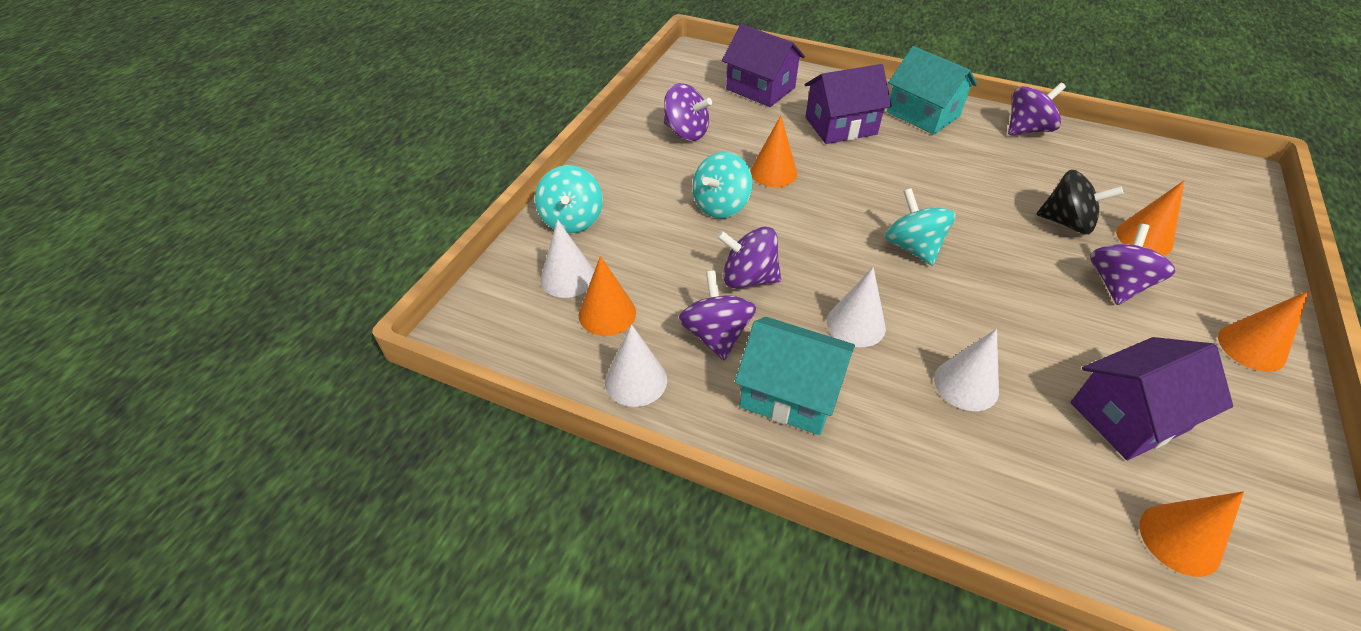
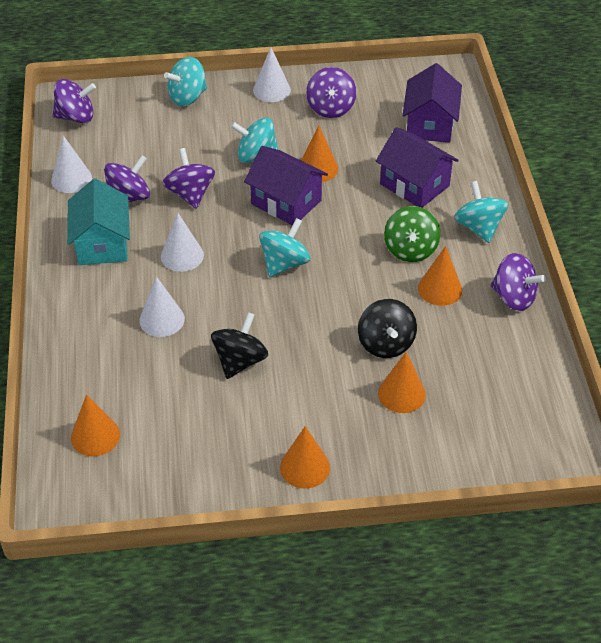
camera: 60 degrees right, 0 degrees up
(567, 277) = (134, 118): white cone -> white cone (271, 90)
(607, 313) = (115, 147): orange cone -> orange cone (440, 289)
(923, 114) = (479, 227): turquoise house -> turquoise spinning top
(933, 160) = (410, 250): none -> green spinning top
(1064, 339) = (240, 361): none -> black spinning top
(1116, 285) = (325, 383): purple spinning top -> purple spinning top (76, 117)
(1128, 416) = (185, 403): purple house -> purple house (286, 202)

